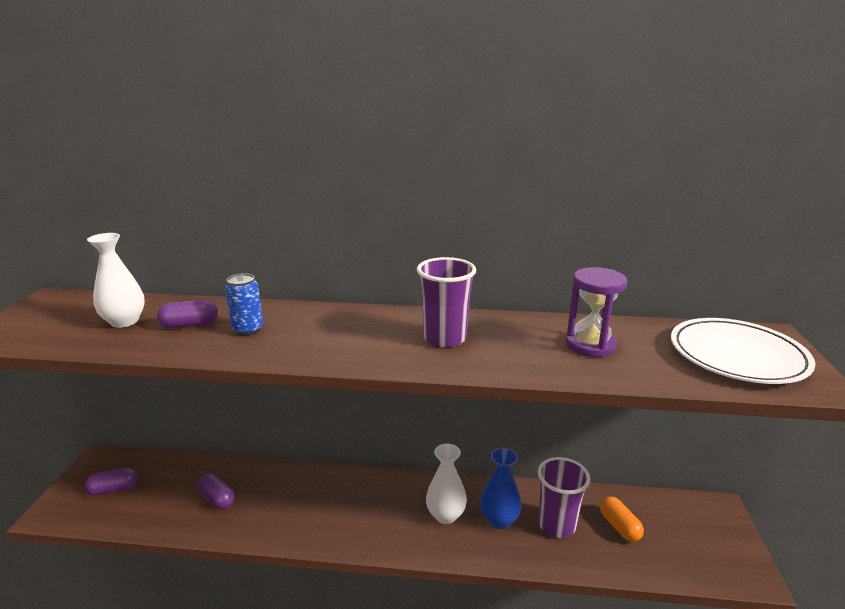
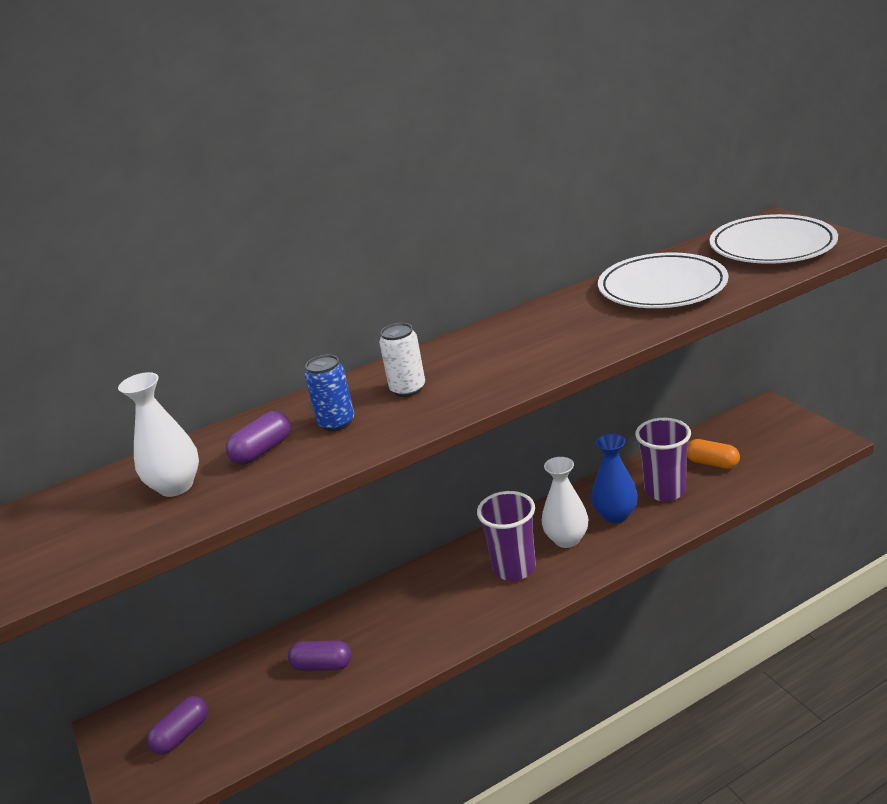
camera: 30 degrees left, 5 degrees up
(316, 329) = (408, 389): none -> white can
(445, 338) = (539, 338): purple cup -> purple cup (514, 568)
(590, 345) = (662, 287): purple hourglass -> white plate

